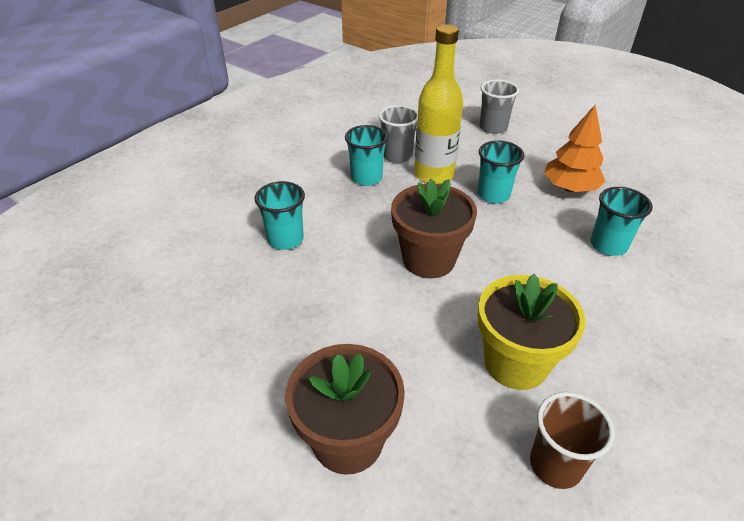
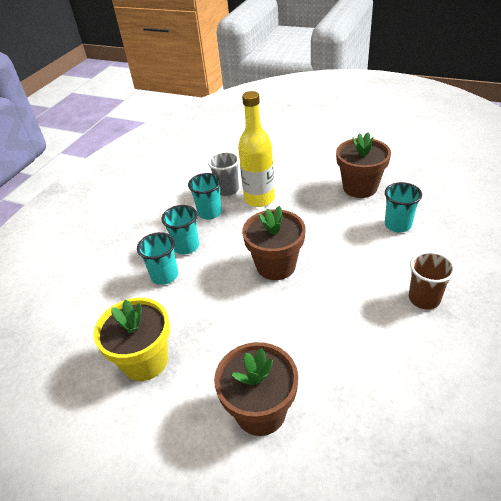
camera: 10 degrees left, 0 degrees up
(493, 128) = (291, 152): grey cup -> none
(493, 195) = (307, 205): turquoise cup -> turquoise cup (186, 246)
(515, 363) = (358, 326): yellow flower pot -> yellow flower pot (145, 361)
(555, 465) = (404, 389): brown cup -> brown cup (424, 299)
(569, 188) = (360, 187): orange tree -> brown flower pot

